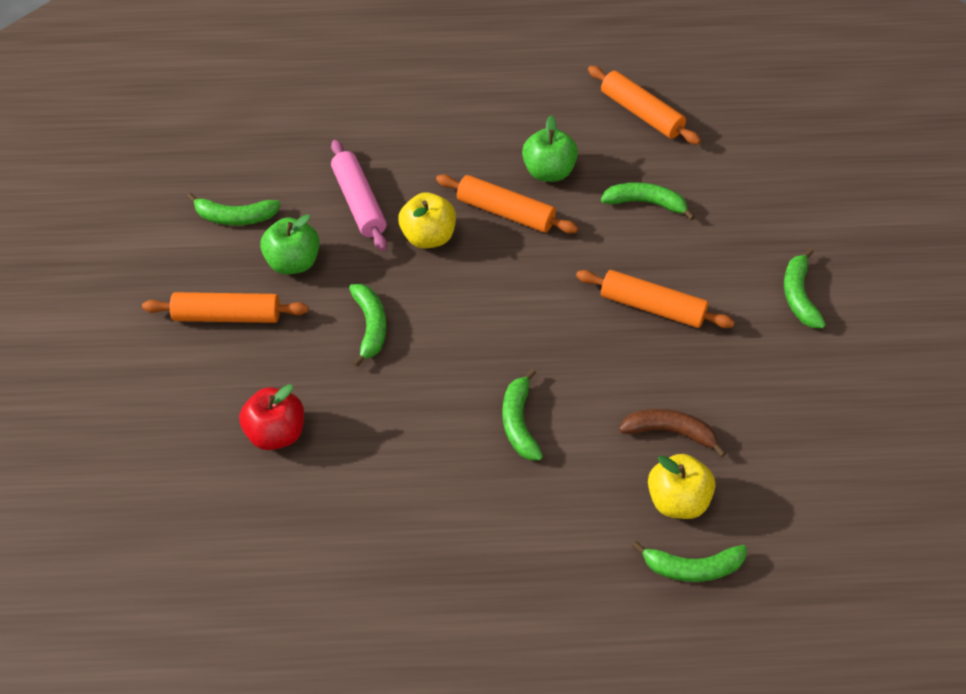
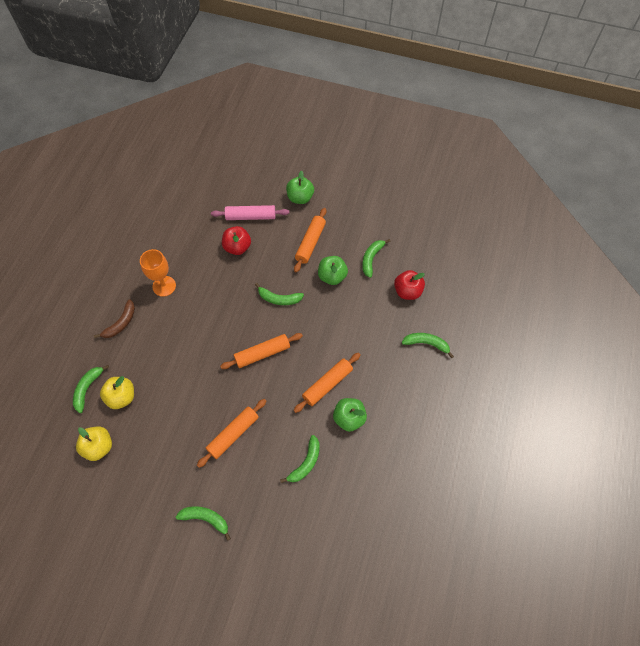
camera: 110 degrees right, 10 degrees up
(117, 366) = (300, 198): none -> green apple
(287, 155) = (407, 291): none -> red apple
(359, 202) = (361, 316): pink rolling pin -> pink rolling pin (250, 216)
(415, 530) = (164, 286): none -> orange goblet
(428, 237) = (325, 341): yellow apple -> yellow apple (99, 447)
(519, 423) = (195, 344): green banana -> green banana (426, 344)
(641, 113) = (378, 492): orange rolling pin -> orange rolling pin (262, 353)
(670, 432) = (157, 410): brown banana -> brown banana (121, 323)

